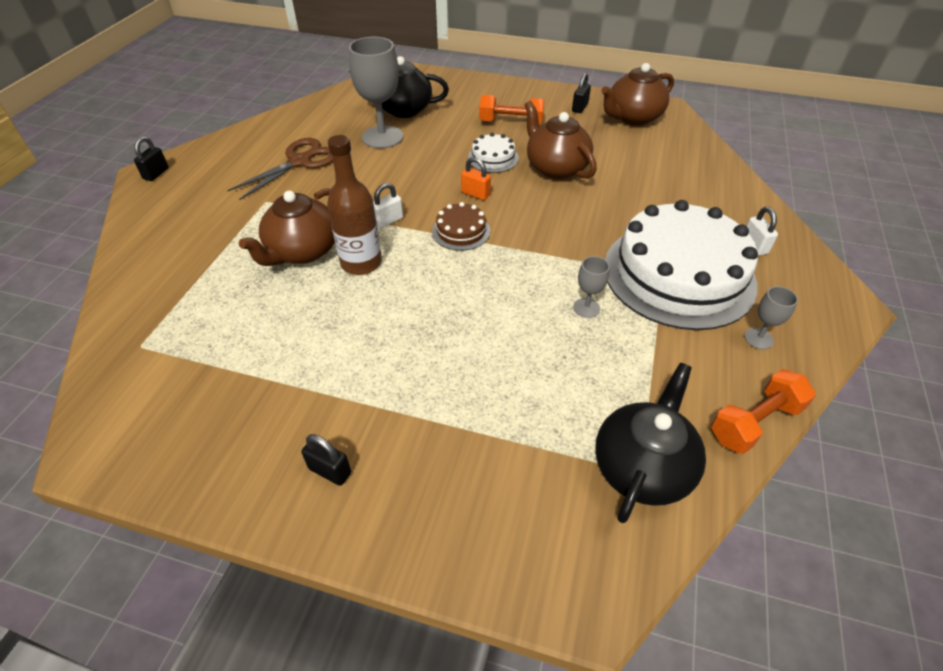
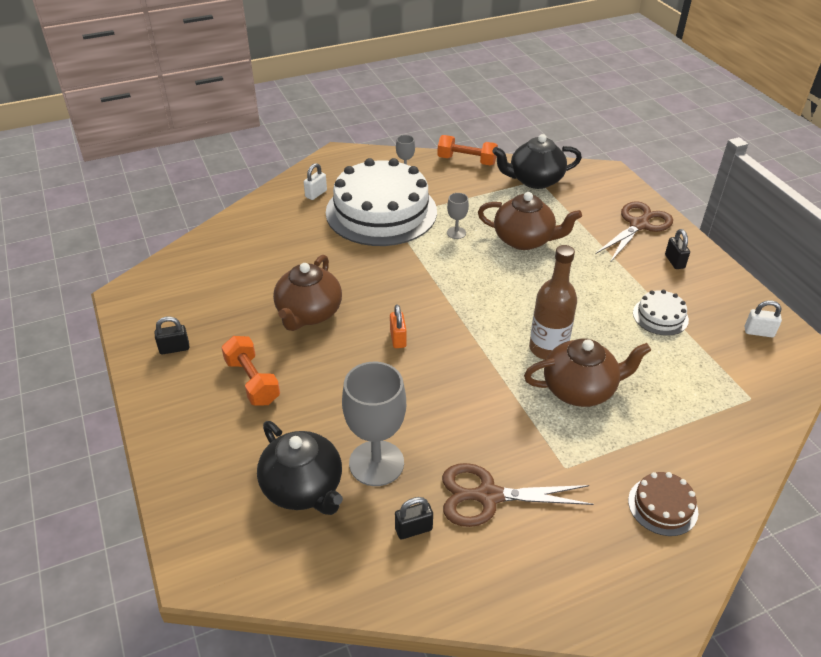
camera: 130 degrees left, 5 degrees down
(156, 174) = (650, 610): black padlock -> black padlock (413, 529)
(388, 221) = (489, 366): white padlock -> white padlock (758, 332)
(429, 503) = (638, 225): none -> brown scissors
(461, 231) = (452, 320): brown cake -> brown cake (662, 506)
(493, 158) = (332, 358): white cake -> white cake (660, 316)
(633, 117) = (167, 306): brown teapot -> brown teapot (524, 240)

